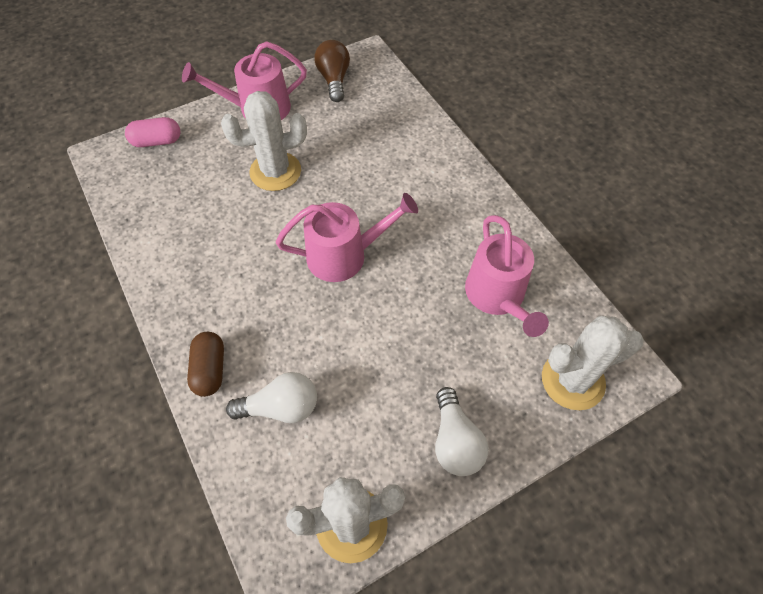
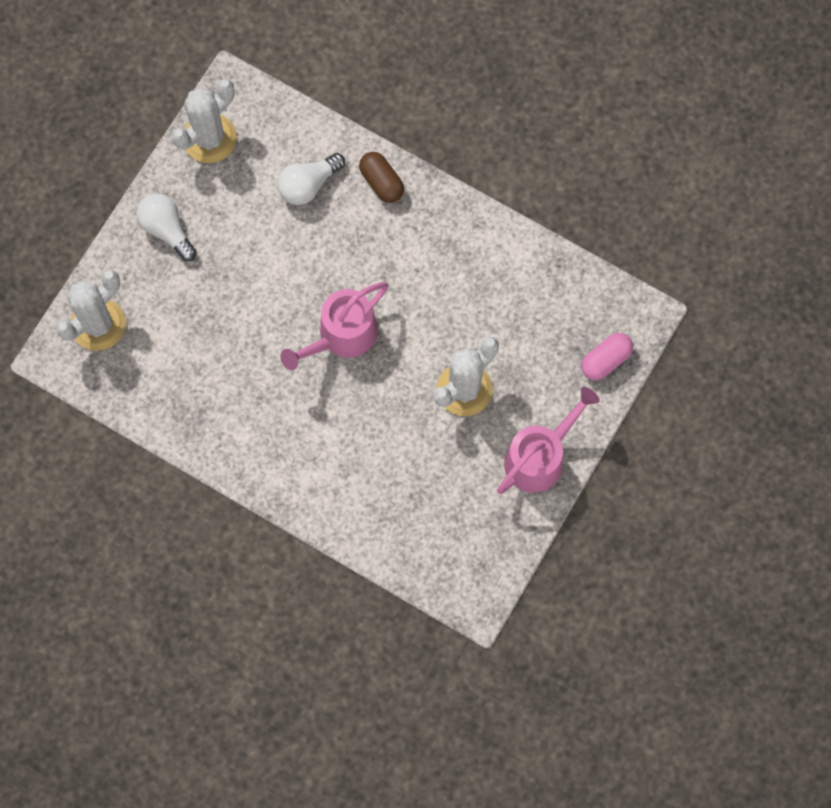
camera: 150 degrees right, 15 degrees up
(334, 79) = (489, 543): brown light bulb -> none
(497, 296) = (189, 368): pink watering can -> none

